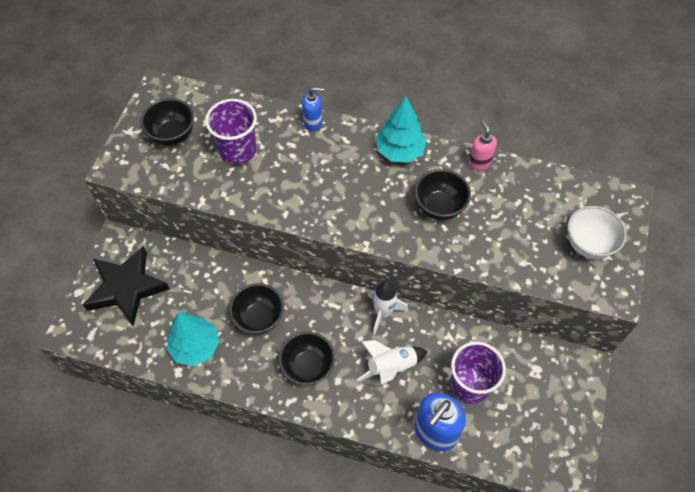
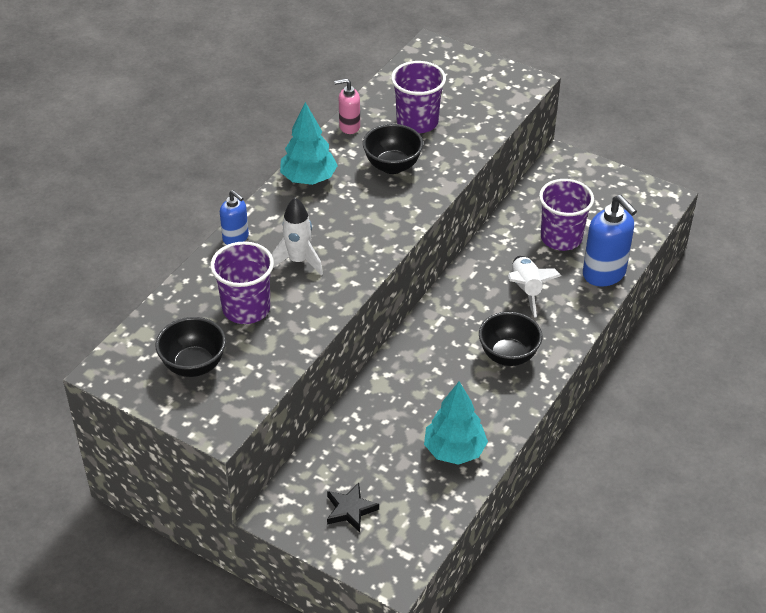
camera: 75 degrees left, 15 degrees down
(126, 288) = (350, 510): black star -> black star, size x0.50
(259, 318) = (435, 387): black bowl -> none
(313, 122) = (236, 238): blue soap dispenser -> blue soap dispenser turned 120 degrees clockwise
(383, 313) = (462, 283): white rocket -> white rocket (298, 261)
(508, 212) = (417, 122): none -> purple cup
(588, 244) = (472, 82): white bowl -> none

